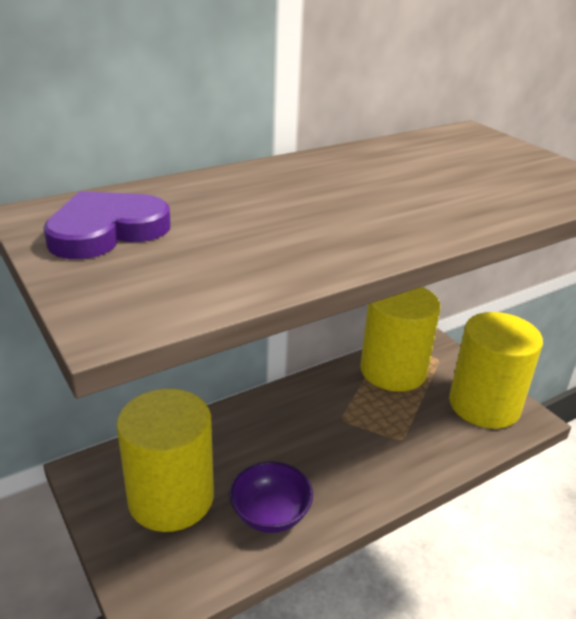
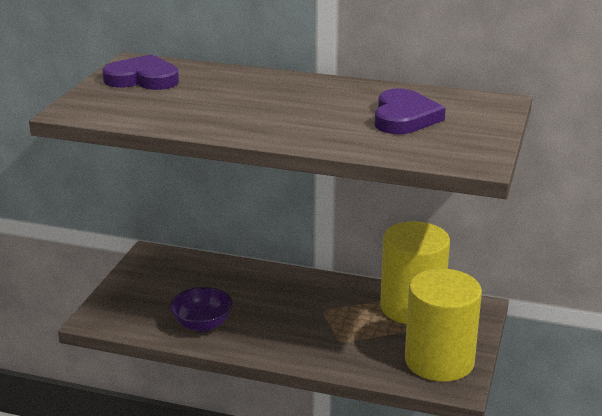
camera: 50 degrees right, 5 degrees down
(171, 498) = (169, 288): yellow cylinder -> none
(455, 169) = (404, 117): none -> purple heart

